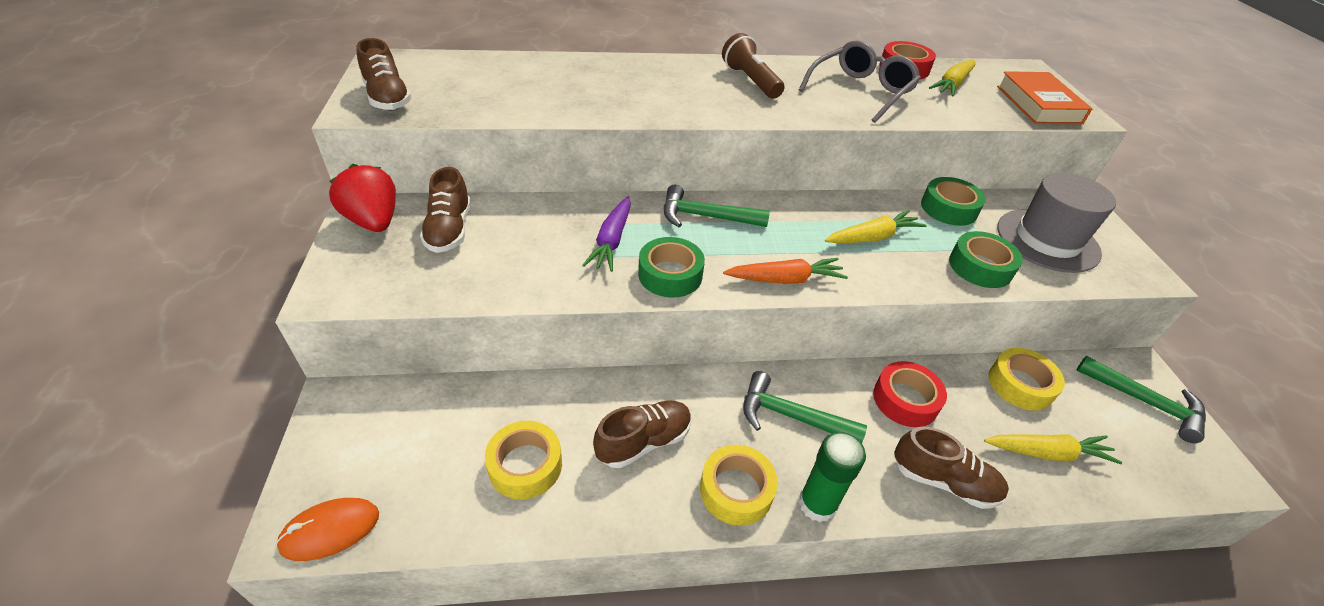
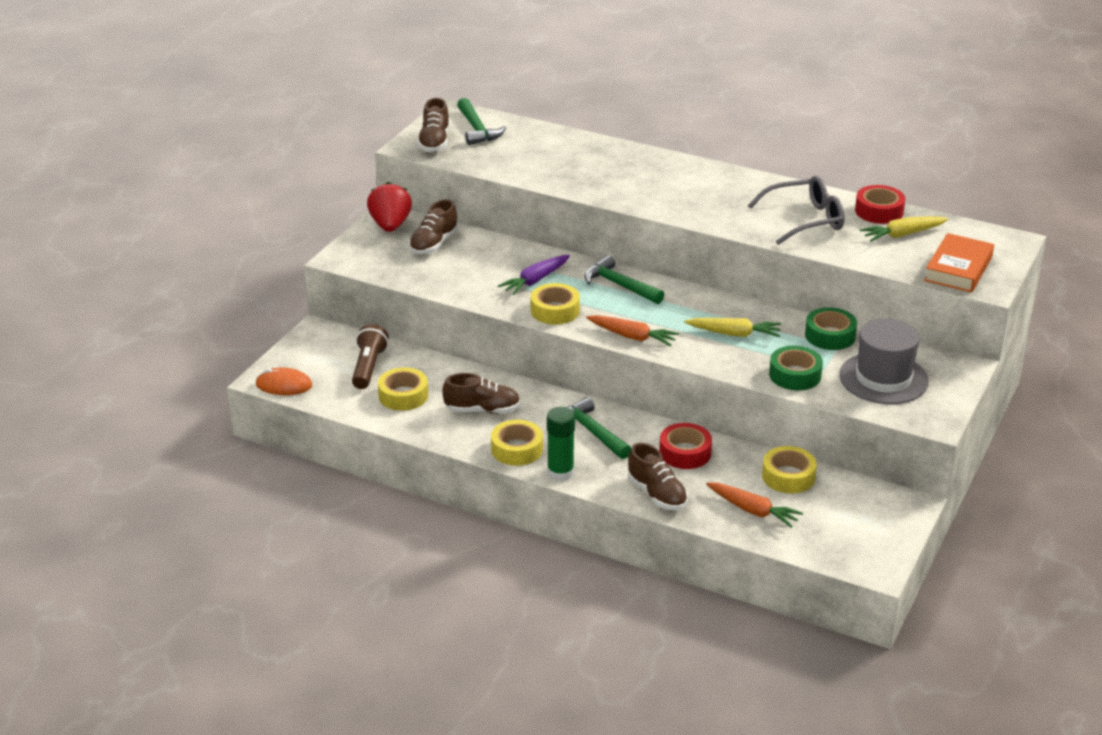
camera: 35 degrees right, 10 degrees down
(670, 274) = (555, 310): green tape -> yellow tape
(750, 81) = (719, 190): brown flashlight -> brown flashlight (368, 367)
(1047, 453) = (753, 510): yellow carrot -> orange carrot
(1146, 403) = (878, 519): green hammer -> green hammer (477, 129)

